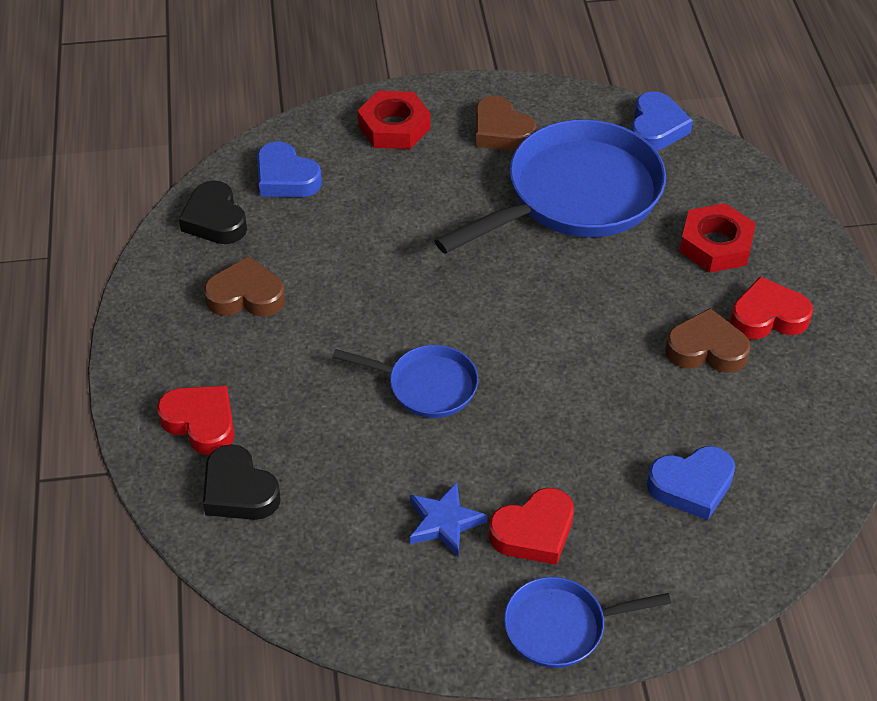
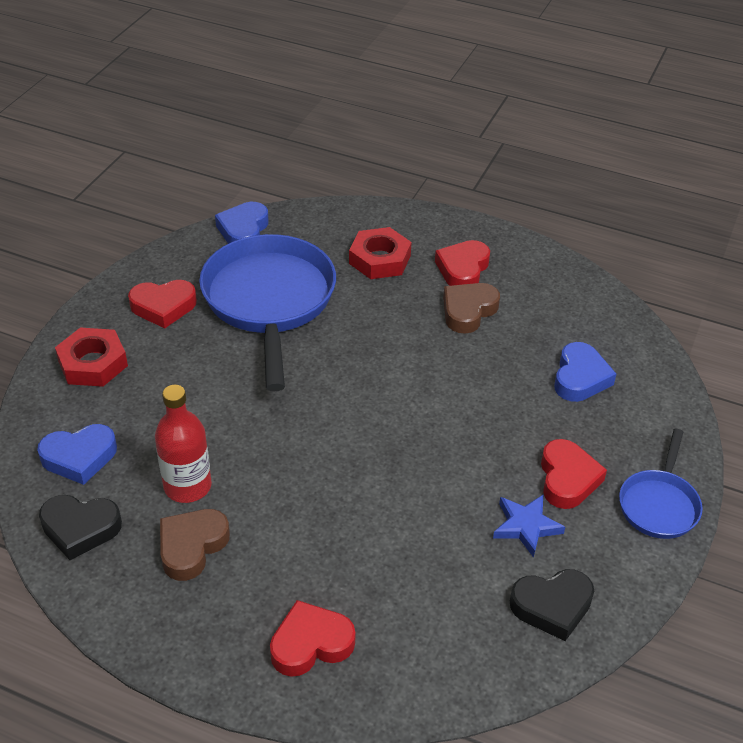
camera: 60 degrees left, 5 degrees down
(239, 491) = (405, 648): black heart -> black heart (552, 606)
(307, 259) = (187, 486): none -> red bottle
(426, 386) = (386, 474): blue pan -> none
(501, 131) = (163, 307): brown heart -> red heart
(656, 128) = (243, 230): blue heart -> blue heart turned 120 degrees counterclockwise

